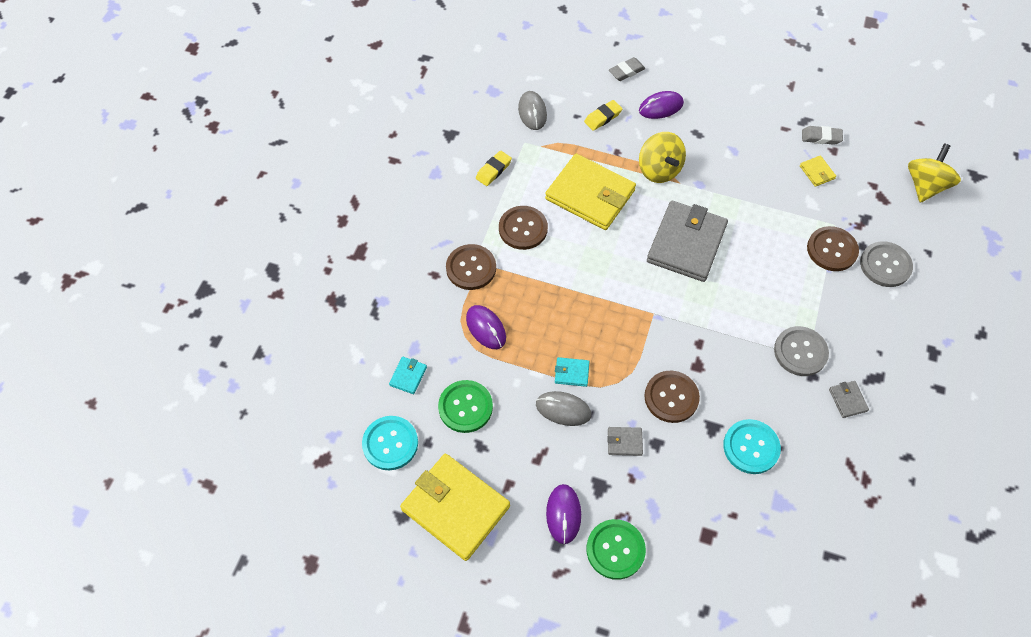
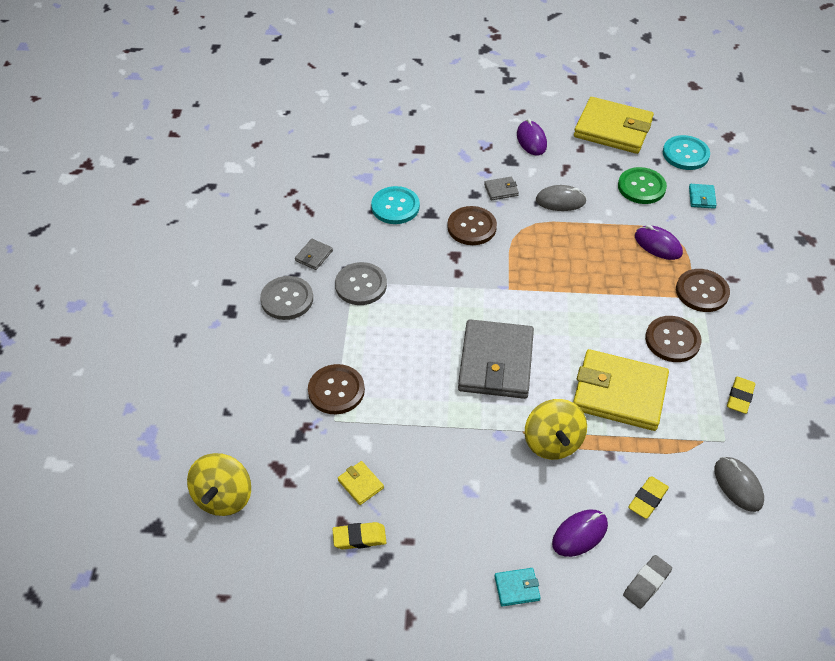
camera: 165 degrees right, 10 degrees down
(571, 373) = (565, 227): turquoise wallet -> turquoise wallet (517, 588)
(615, 549) = (485, 129): green button -> none
(659, 170) = (552, 442): yellow spinning top -> yellow spinning top turned 150 degrees counterclockwise
(821, 137) = (359, 538): grey eraser -> yellow eraser
(847, 400) = (314, 256): grey wallet -> grey wallet turned 60 degrees clockwise
(885, 265) = (276, 386): grey button -> grey button (287, 299)

